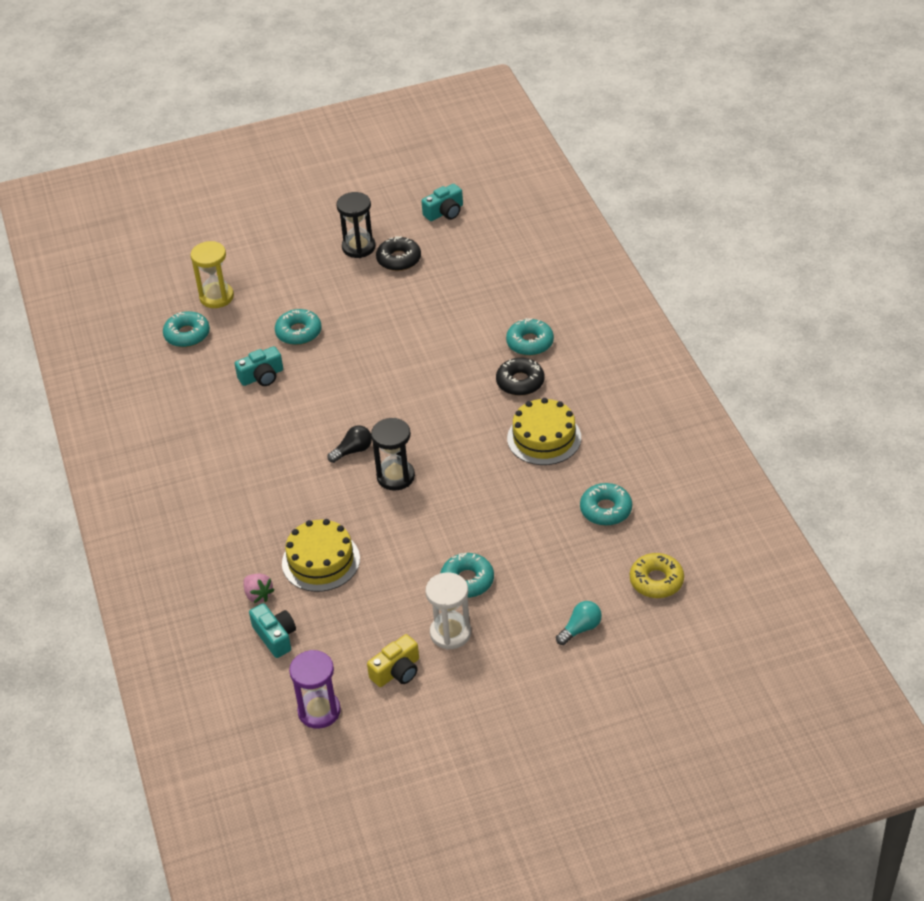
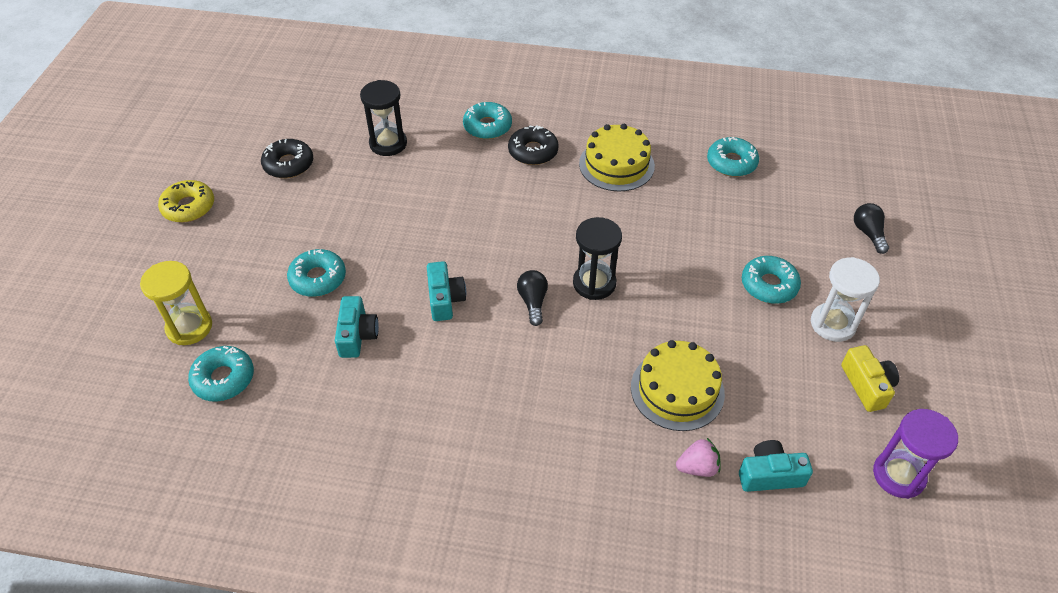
camera: 65 degrees left, 5 degrees up
(358, 247) = (239, 185): black hourglass -> black hourglass (388, 144)
(445, 212) = (257, 110): turquoise camera -> turquoise camera (445, 299)
(580, 629) = (868, 233): turquoise light bulb -> black light bulb
(656, 581) = (833, 167): yellow donut -> yellow donut (188, 207)

